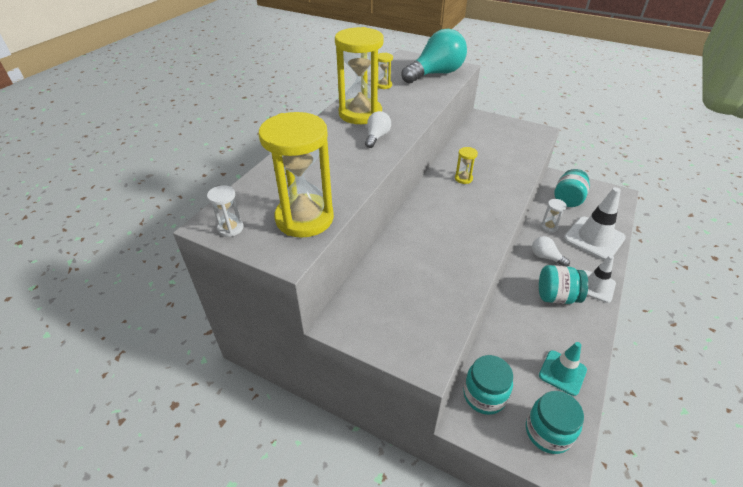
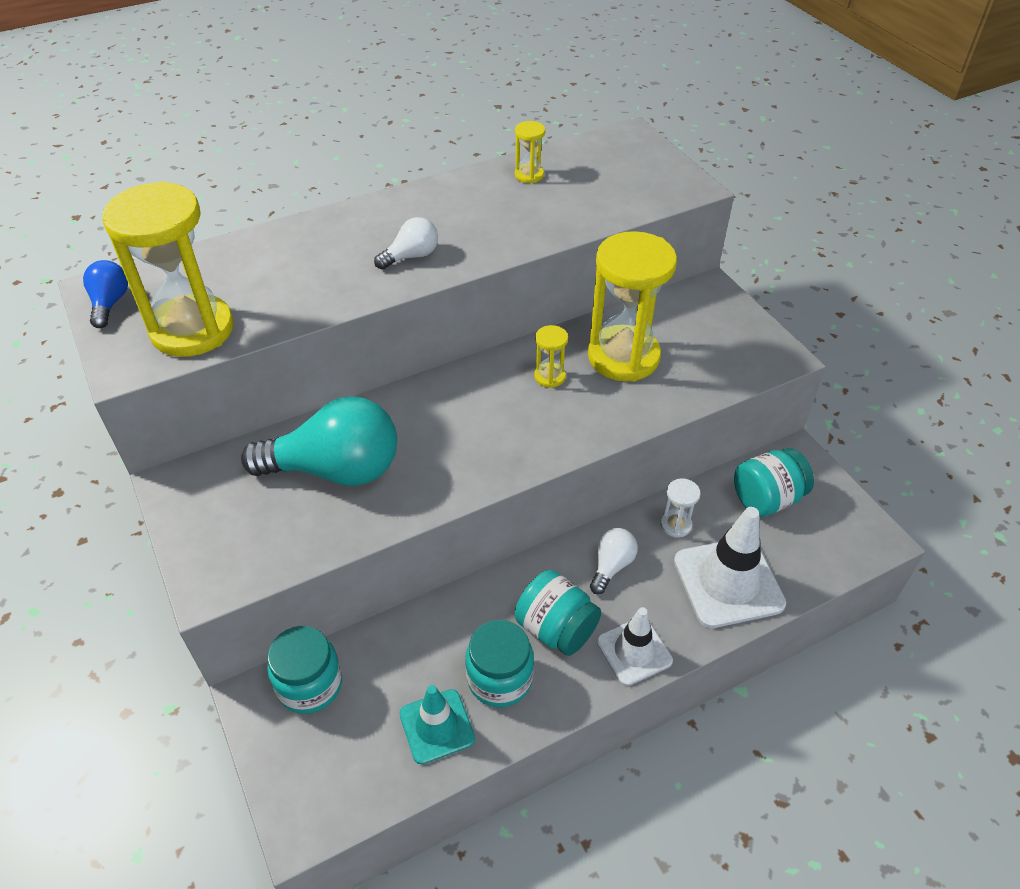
camera: 35 degrees right, 5 degrees up
(230, 228) = (110, 303): white hourglass -> blue light bulb
(360, 114) = (436, 210): yellow hourglass -> yellow hourglass (623, 357)
(436, 74) = (635, 184): turquoise light bulb -> turquoise light bulb (336, 469)
(545, 257) = (611, 566): white light bulb -> white light bulb turned 45 degrees clockwise
(548, 432) = (332, 777): turquoise jar -> turquoise jar (500, 679)

